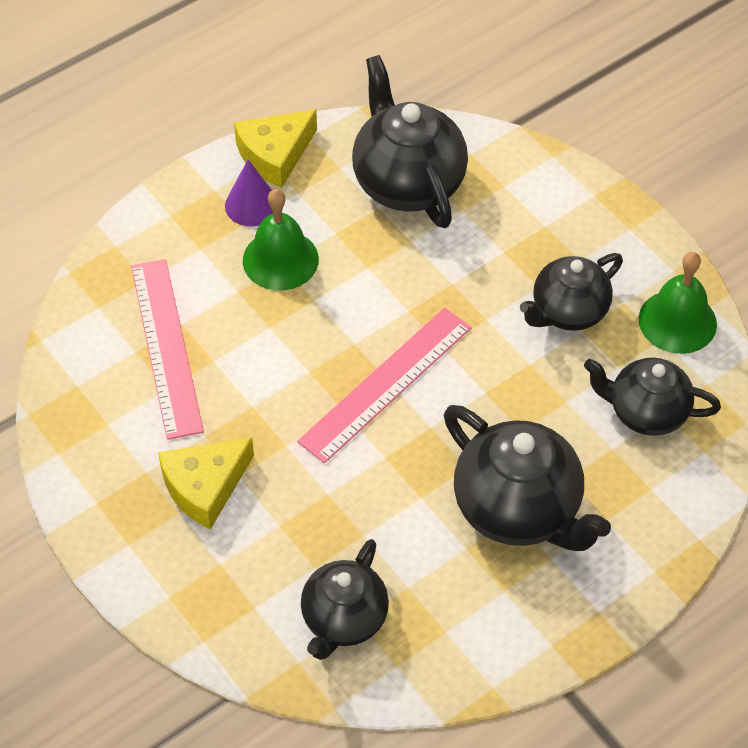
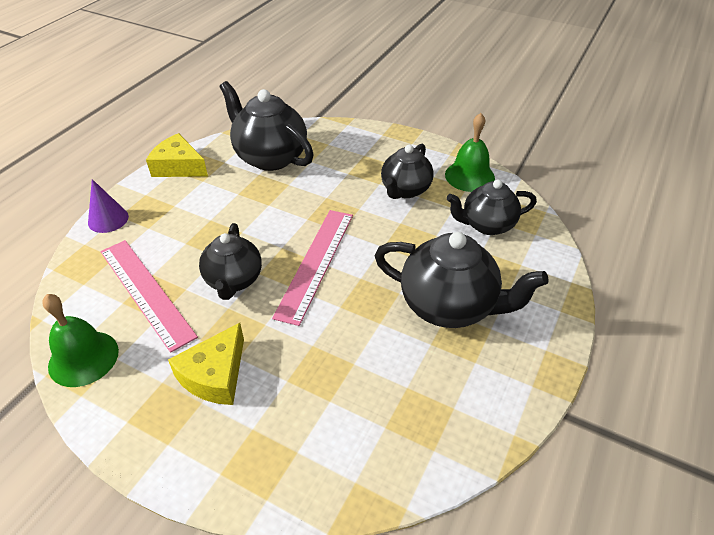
camera: 25 degrees left, 10 degrees down
(251, 205) = (174, 195): purple cone -> purple cone (108, 219)
(275, 155) = (178, 166): yellow cheese -> yellow cheese turned 90 degrees clockwise
(280, 259) = (207, 217): green bell -> green bell (83, 358)
(344, 620) = (373, 431): black teapot -> black teapot (234, 280)

